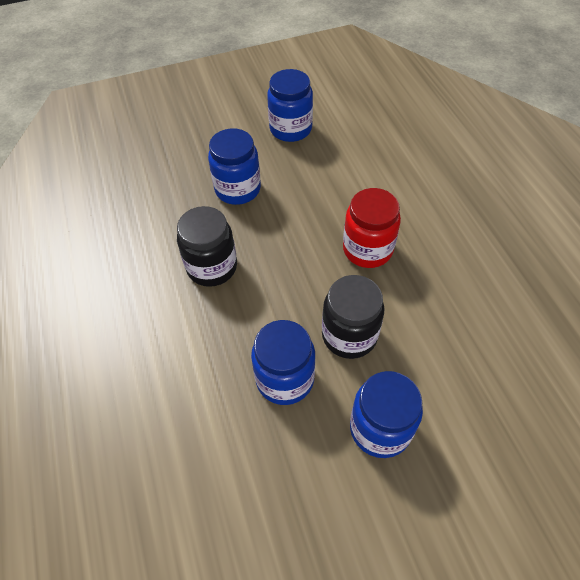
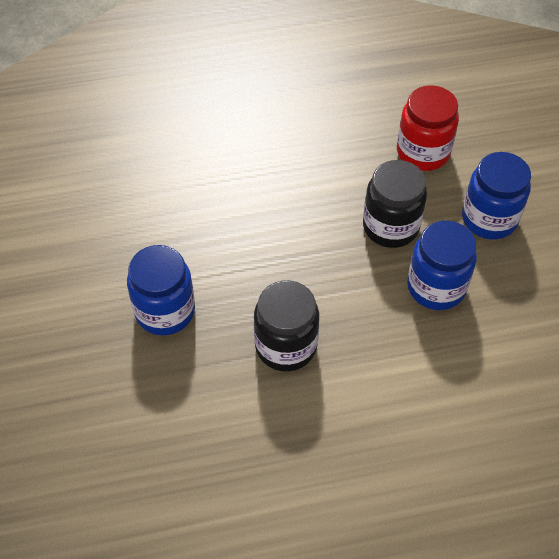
camera: 85 degrees left, 0 degrees up
(290, 129) = (70, 243): blue jar -> none
(367, 249) = (285, 194): red jar -> red jar (423, 152)

